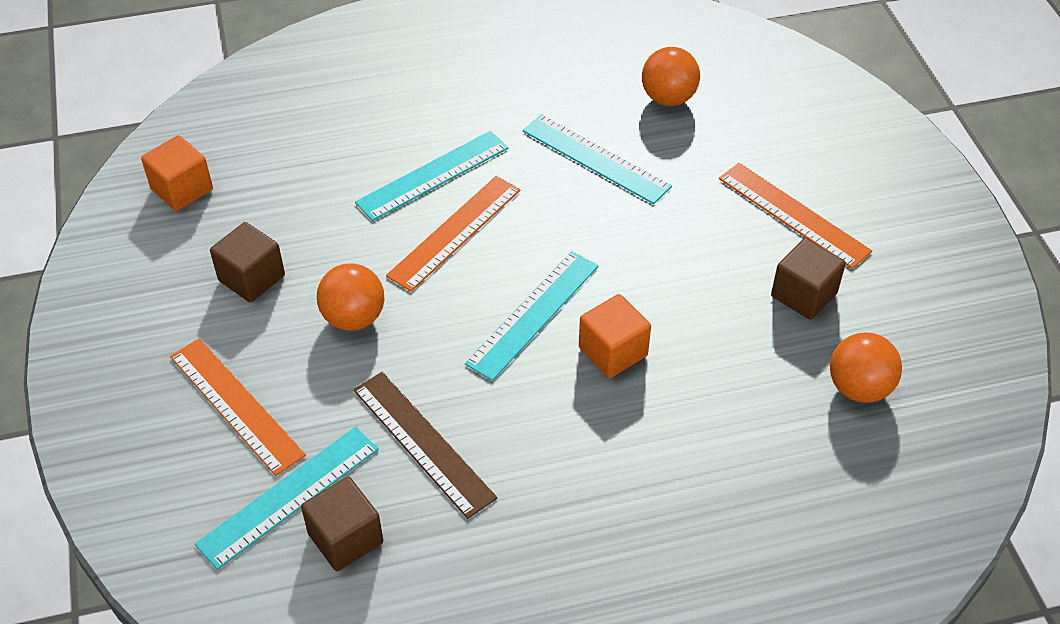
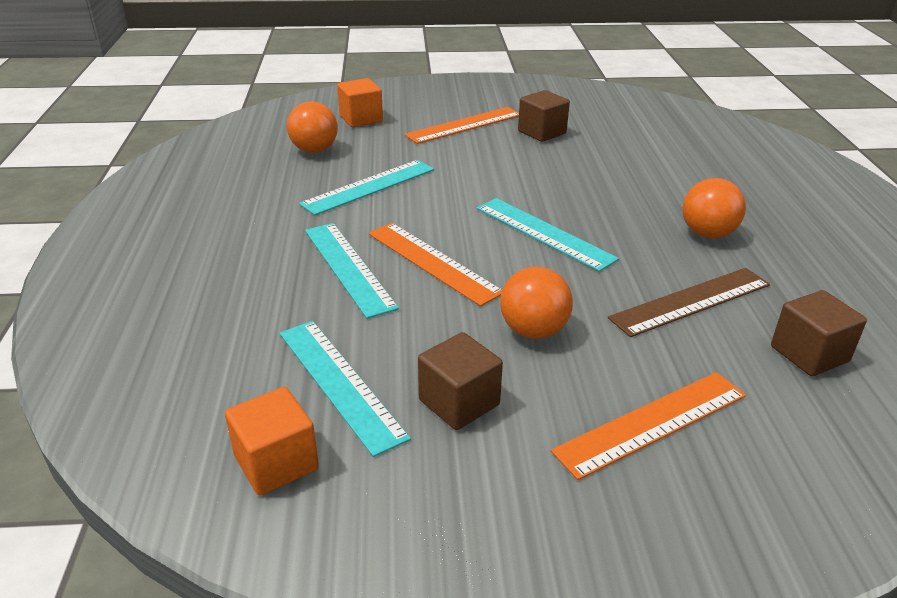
camera: 80 degrees left, 15 degrees down
(289, 496) = (768, 388): turquoise ruler -> turquoise ruler (340, 383)
(613, 351) = (589, 204): orange cube -> orange cube (361, 119)
(859, 388) = (625, 128): orange ball -> orange ball (707, 234)

